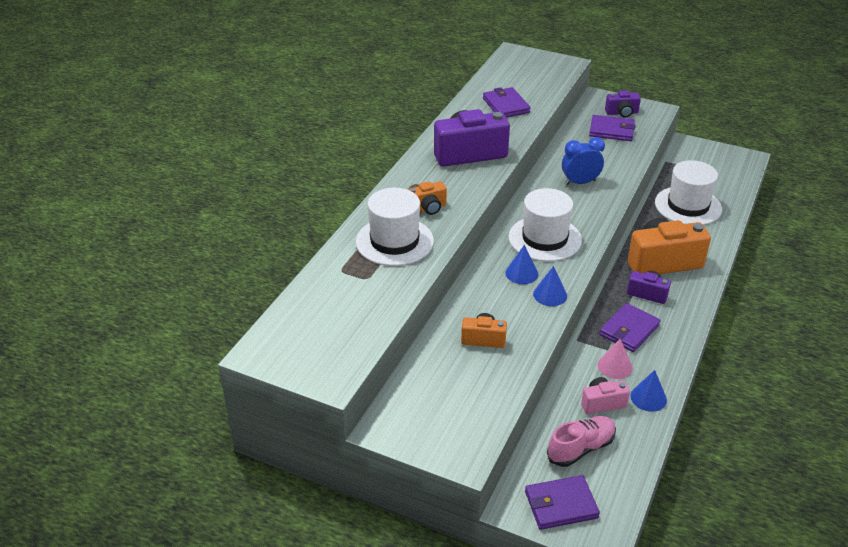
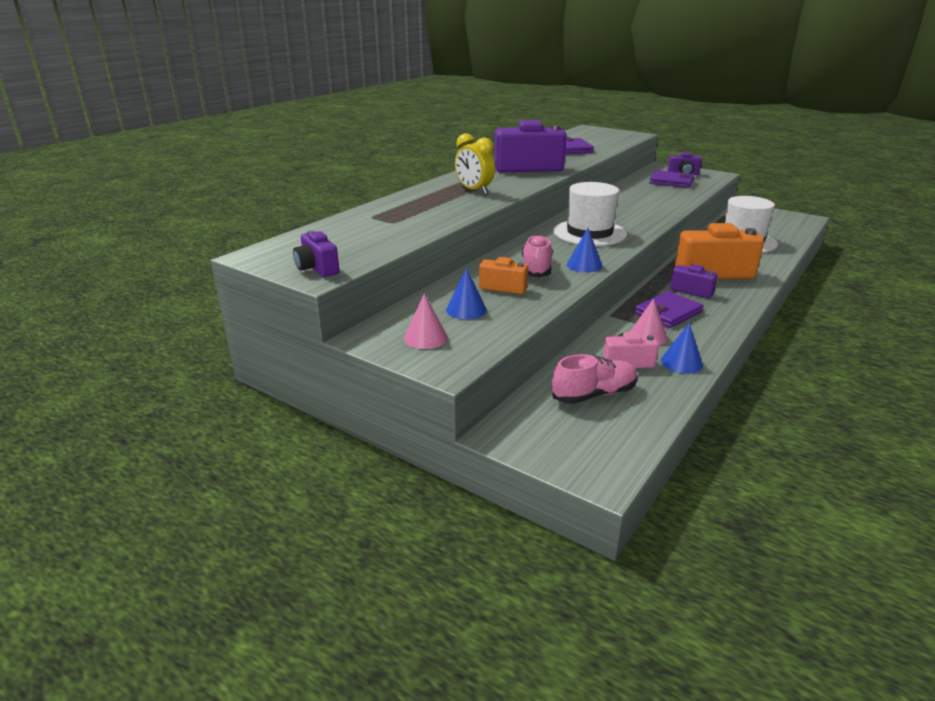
camera: 10 degrees right, 10 degrees down
(326, 367) = (317, 268): none -> purple camera
(394, 241) = (433, 205): white hat -> none
(427, 208) = (474, 191): orange camera -> yellow clock
(434, 422) = (425, 338): none -> pink cone
(506, 305) = (536, 268): none -> pink shoe
(521, 273) = (559, 251): blue cone -> blue cone (466, 310)
(561, 505) = (557, 439): purple wallet -> none
(580, 182) = (634, 205): blue clock -> none

